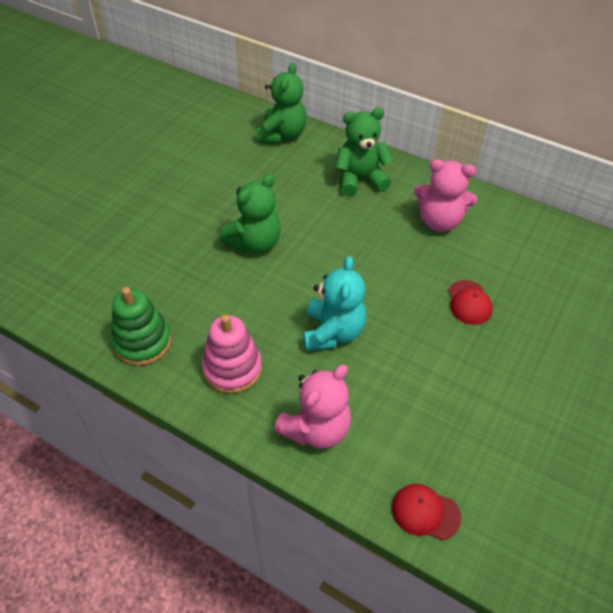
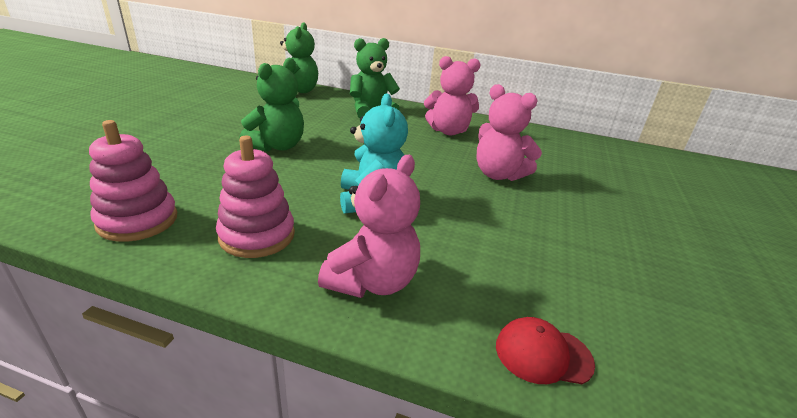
camera: 15 degrees left, 20 degrees down
(143, 342) = (138, 220): green stacking toy -> pink stacking toy
(469, 302) = (498, 174): red cap -> pink teddy bear

